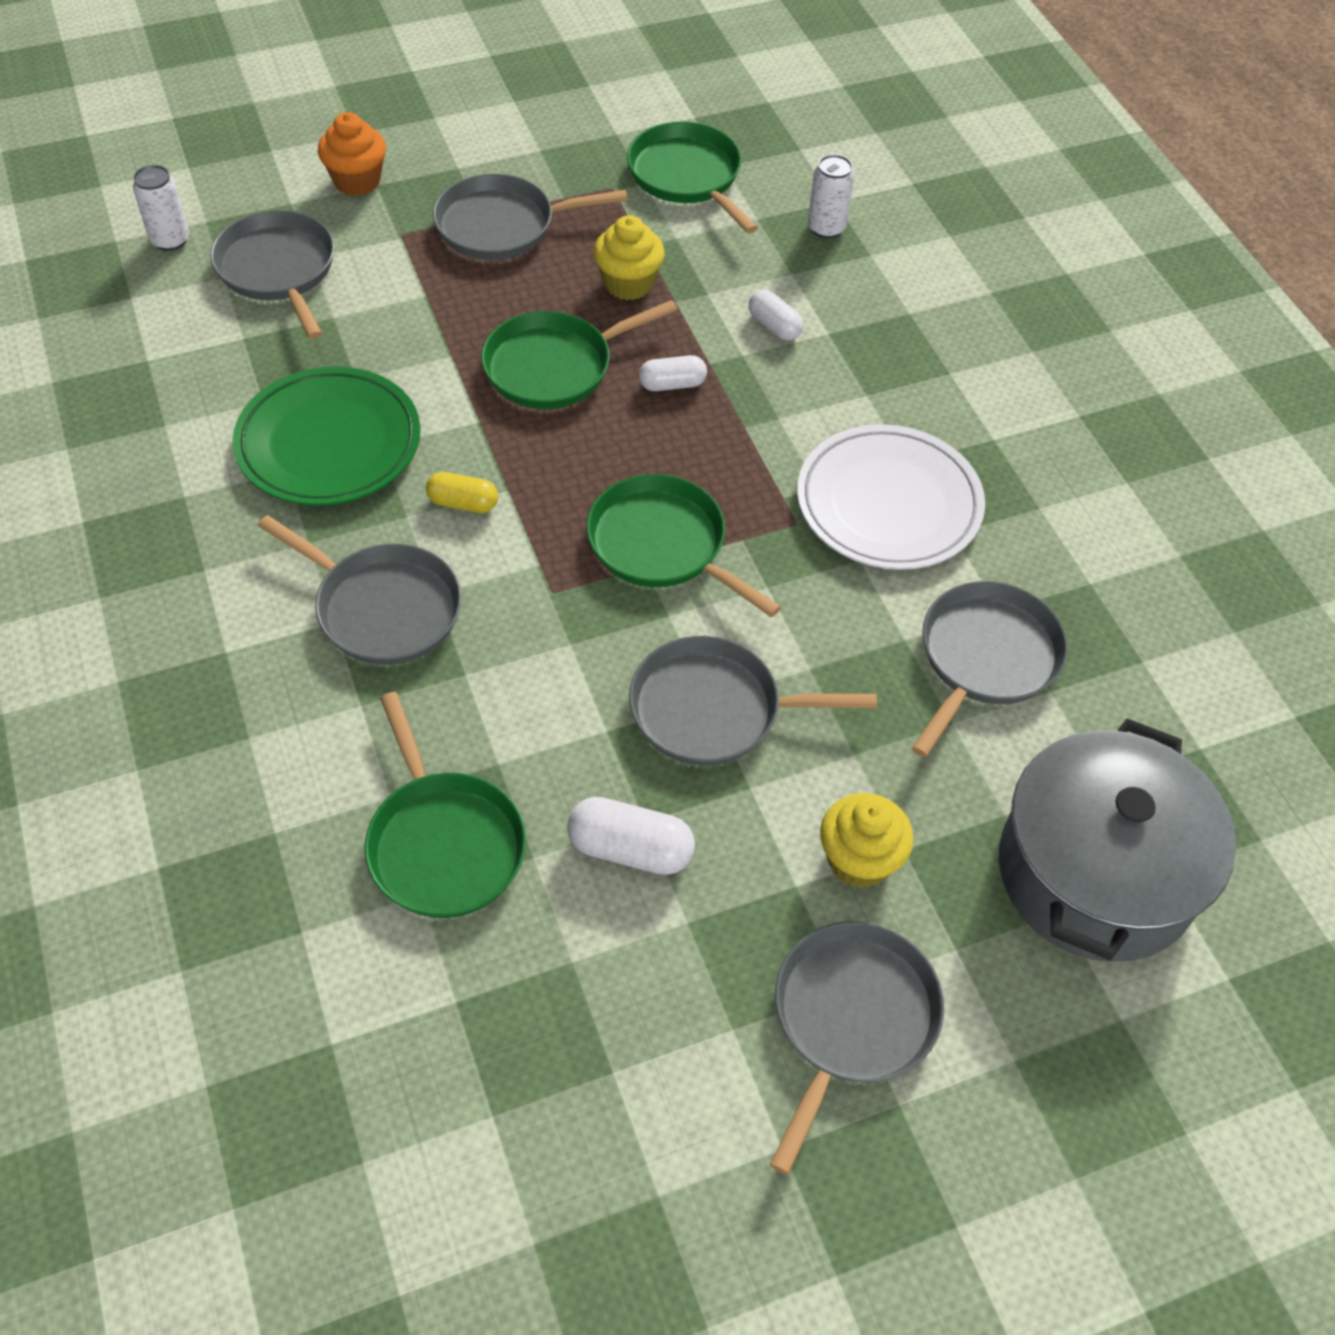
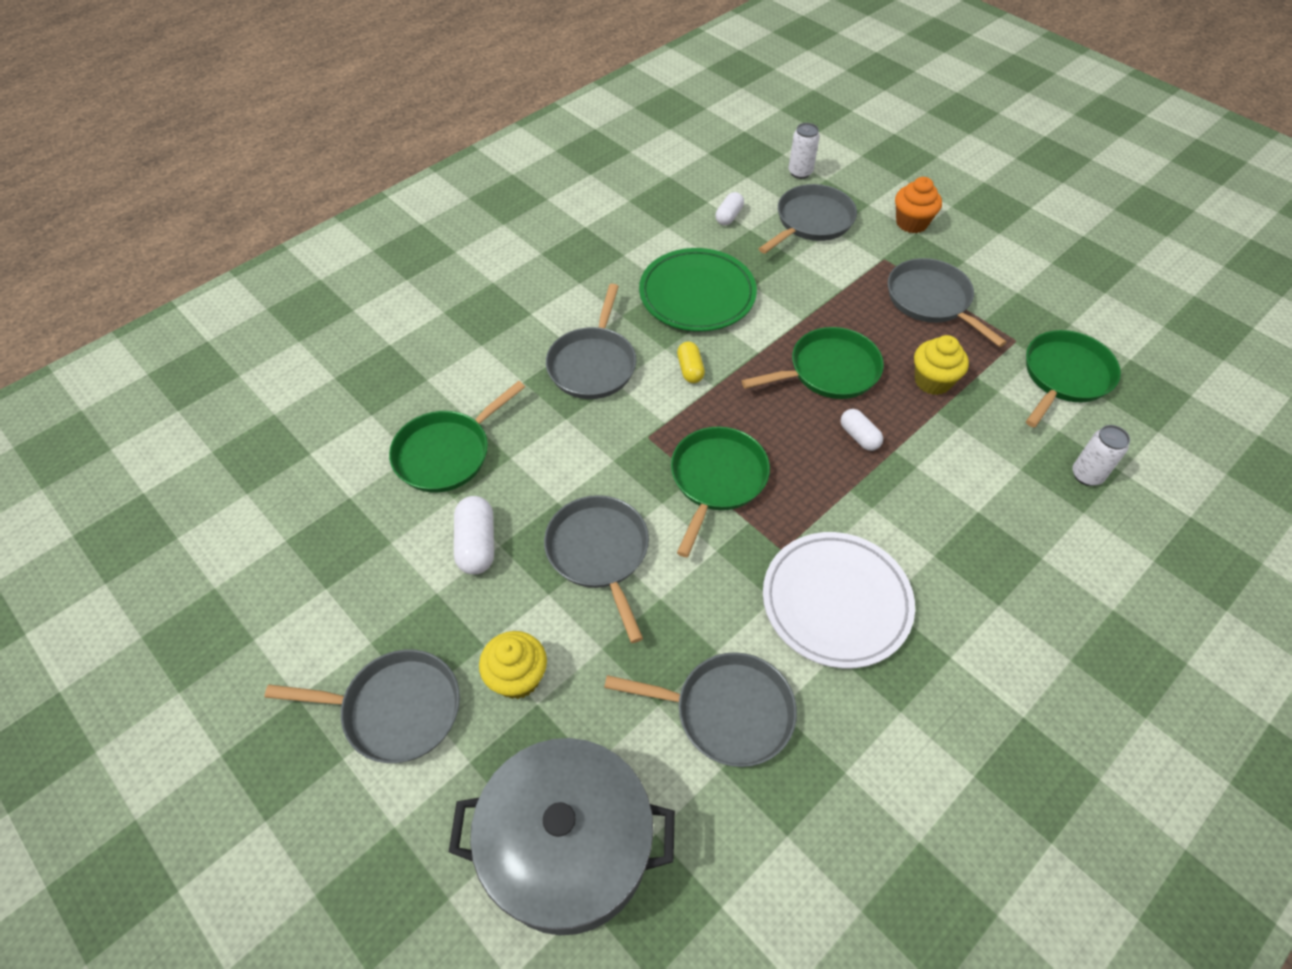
camera: 70 degrees right, 0 degrees up
(554, 367) = (829, 370): green pan -> green pan turned 120 degrees clockwise
(774, 326) = (958, 476): white capsule -> white capsule (729, 216)

